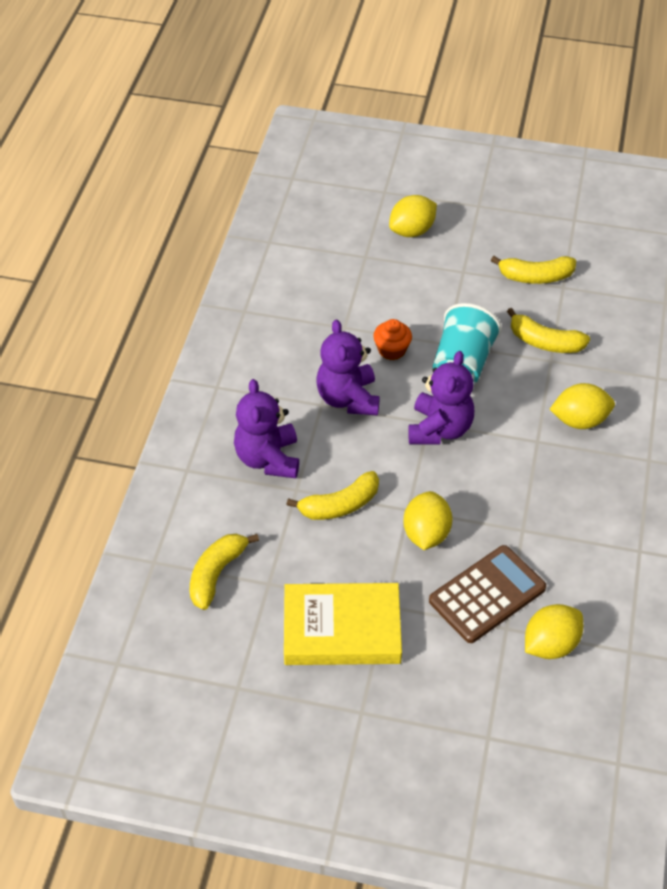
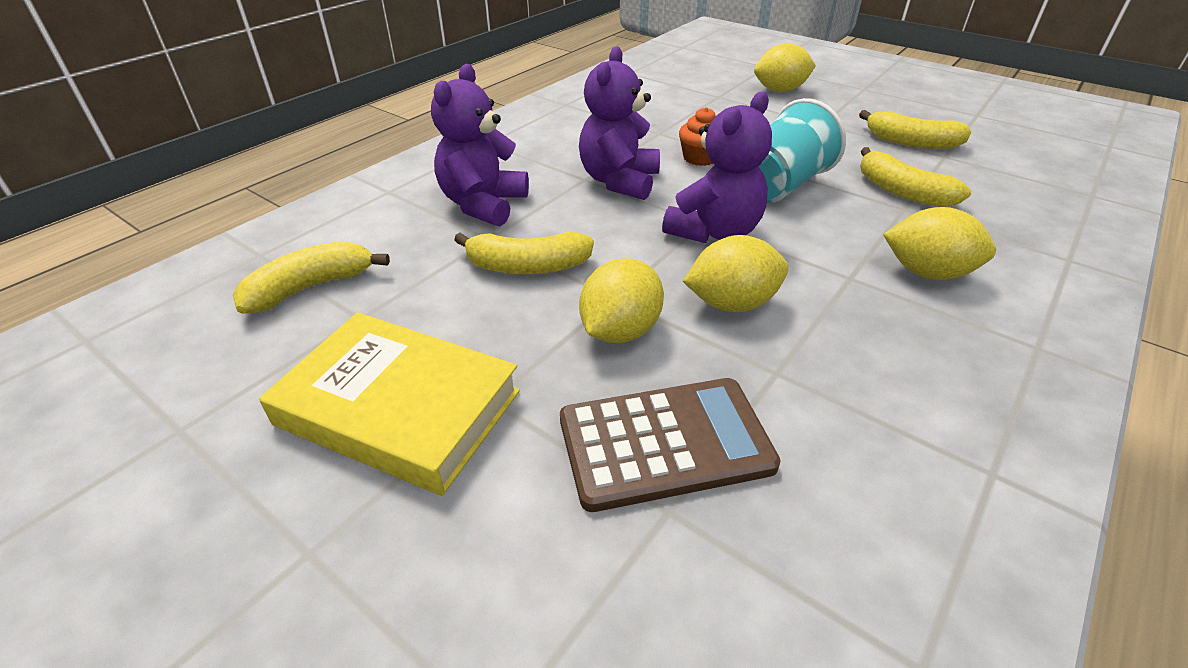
camera: 25 degrees right, 10 degrees down
(550, 645) = (742, 578): yellow lemon -> yellow lemon (731, 303)

